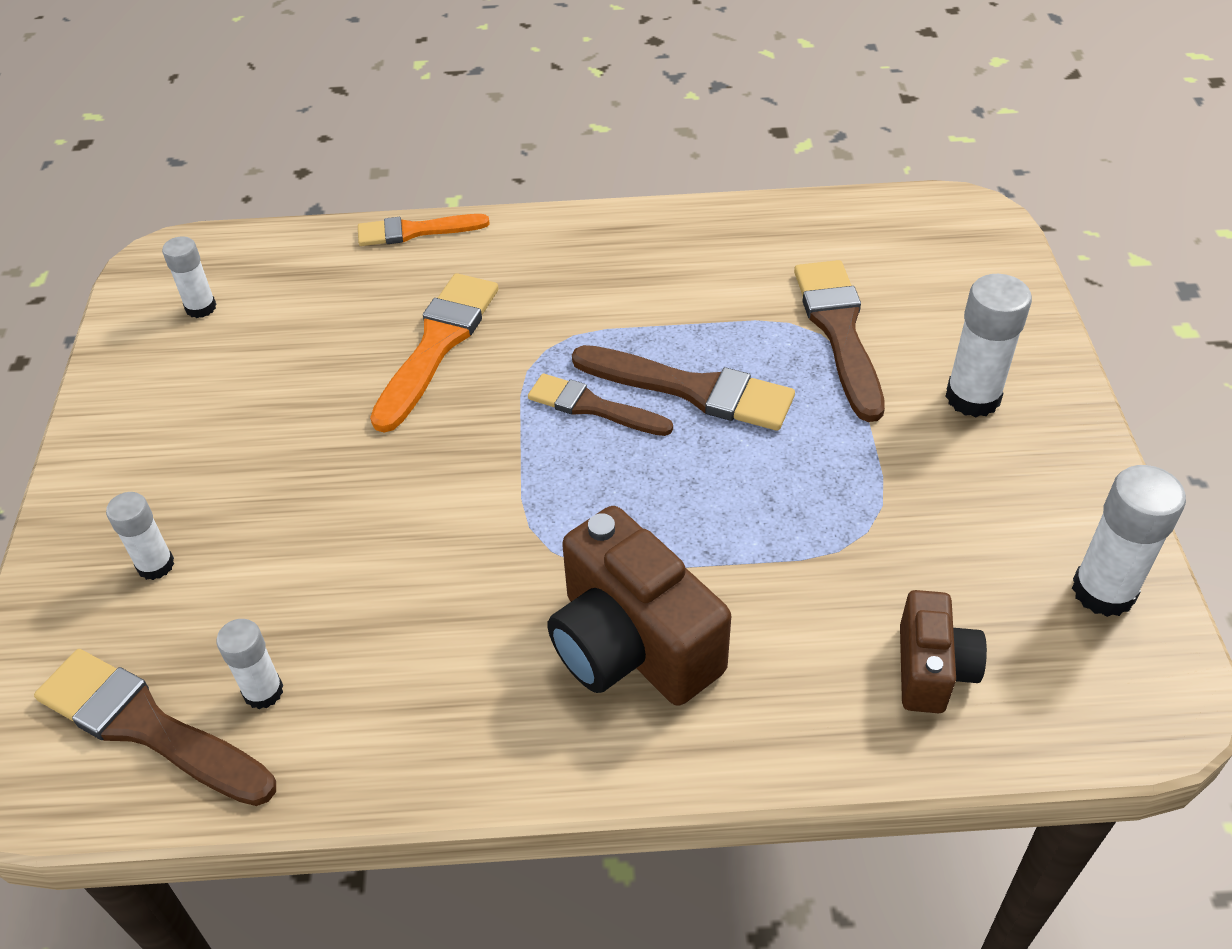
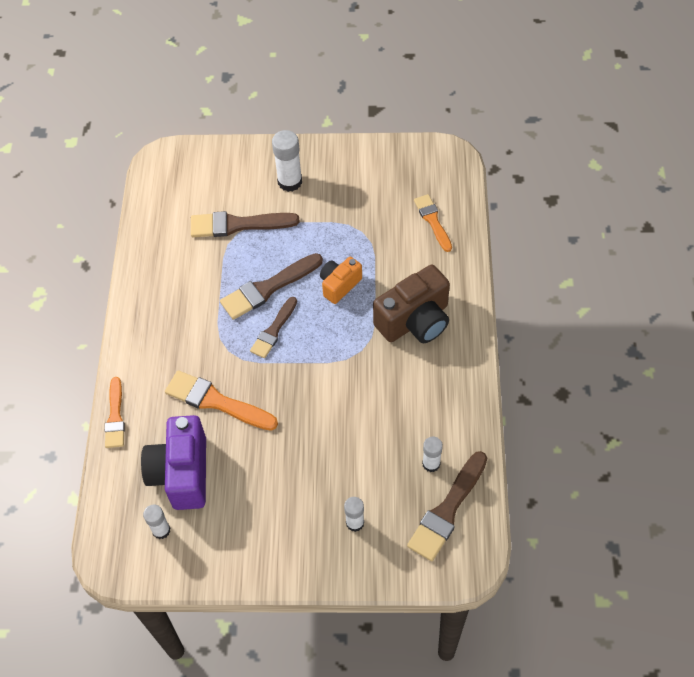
camera: 85 degrees left, 10 degrees up
(301, 318) = (181, 473): none -> purple camera
(692, 389) = (268, 288): brown brush -> brown brush turned 150 degrees counterclockwise
(714, 501) = (339, 285): none -> orange camera
(932, 669) = (432, 221): brown camera -> orange brush
(1103, 591) = (399, 160): white glue stick -> none

